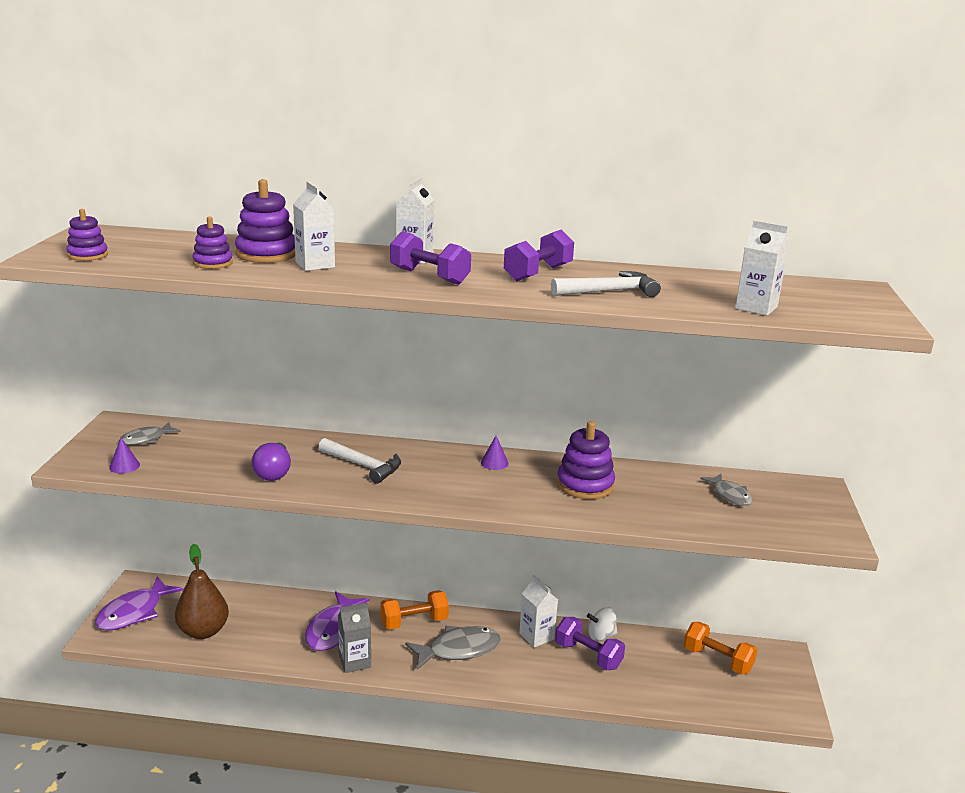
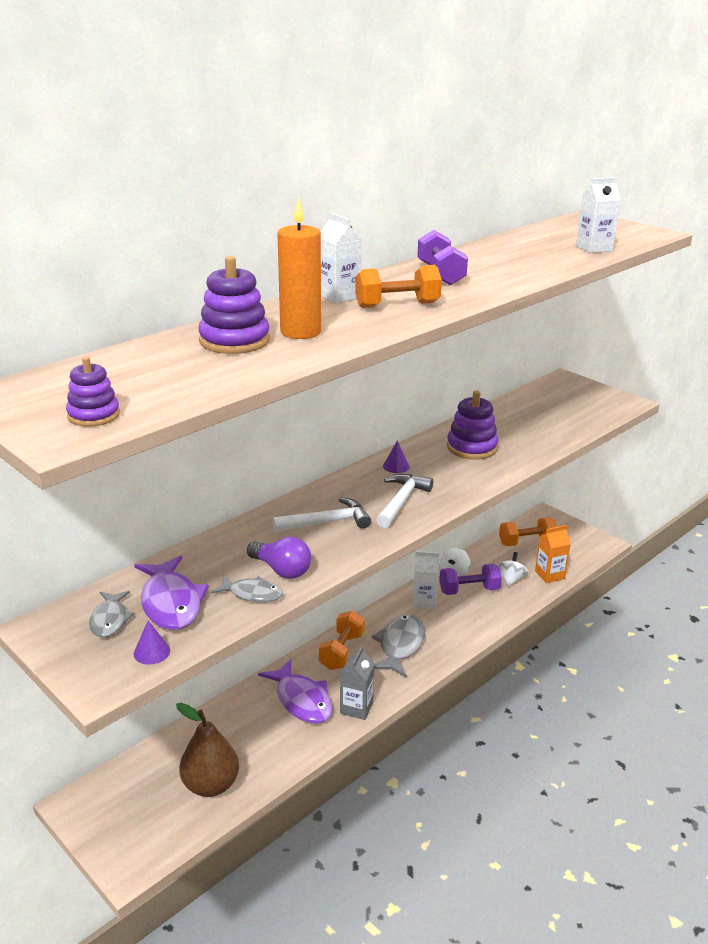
camera: 50 degrees left, 5 degrees up
(134, 612) = (121, 825): purple fish -> purple fish (171, 603)
(213, 263) = (226, 367): purple stacking toy -> none
(315, 265) = (300, 332): white carton -> orange candle
(429, 276) = (397, 305): purple dumbbell -> orange dumbbell
(609, 292) = (512, 269): white hammer -> white hammer (401, 501)
(641, 675) = (511, 579): none -> white spinning top
(686, 698) = (549, 575): none -> orange carton
(730, 495) = (542, 408): grey fish -> grey fish (252, 594)

